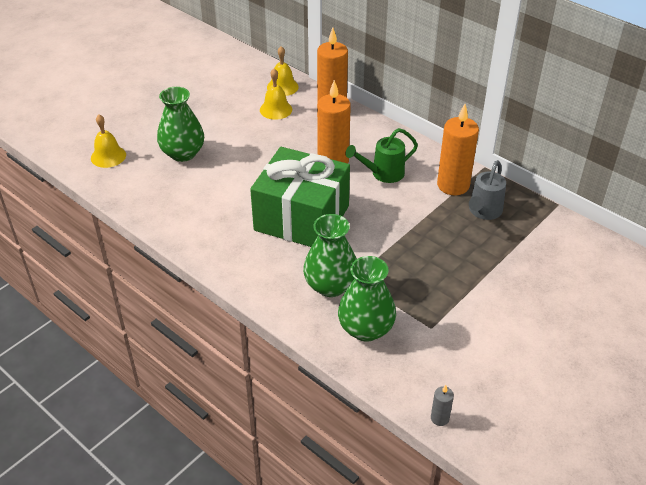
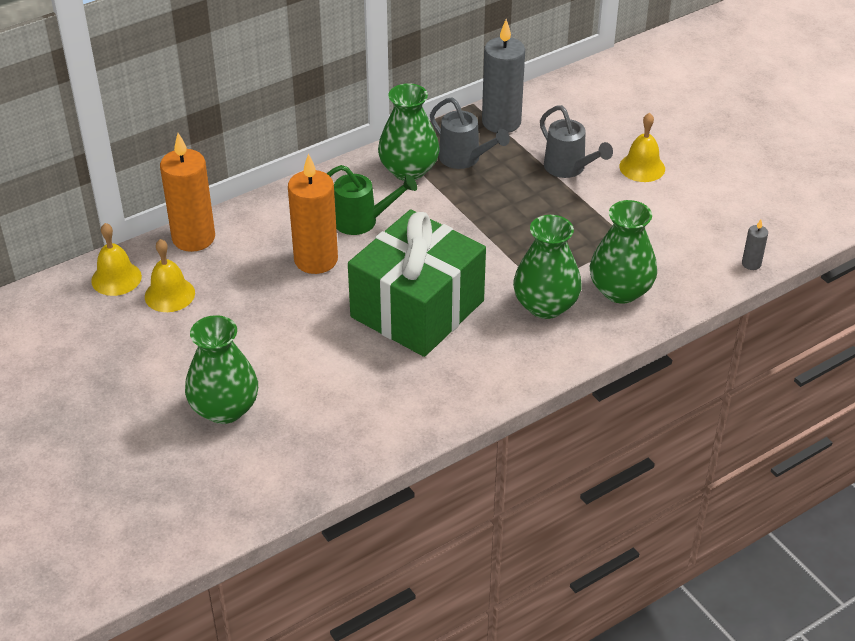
camera: 75 degrees left, 0 degrees up
(108, 156) = (188, 498): yellow bell -> yellow bell (642, 167)
(383, 174) = (362, 221): green watering can -> green watering can turned 75 degrees counterclockwise
(453, 185) = (409, 170): orange candle -> green vase
(507, 274) = (568, 168): none -> grey watering can
(544, 224) = (501, 122): none -> grey candle

